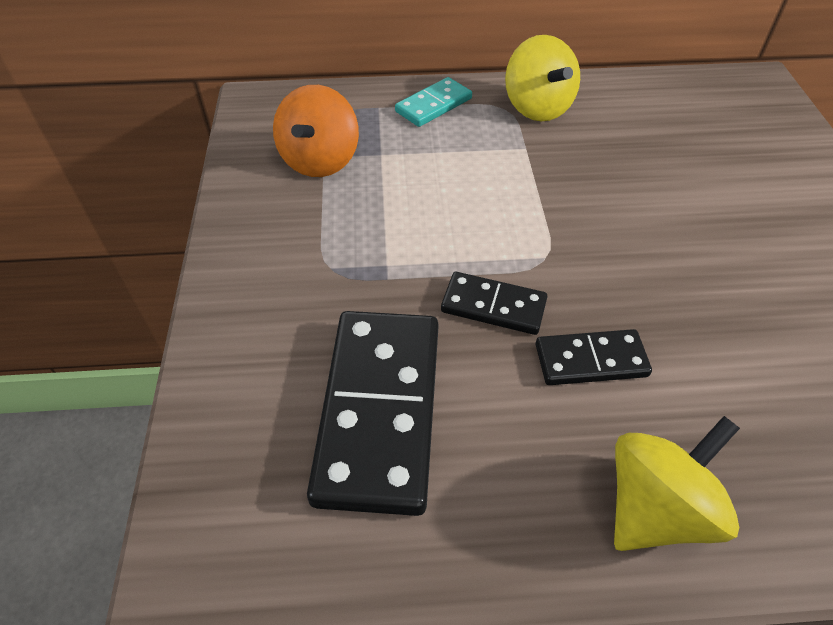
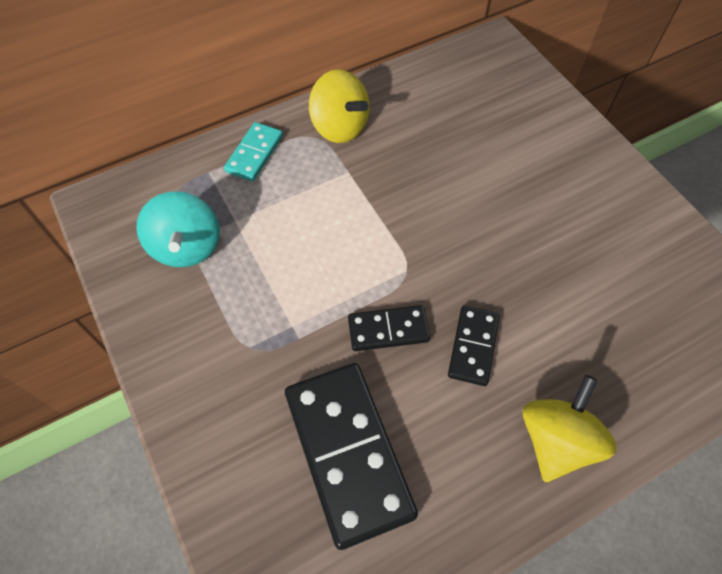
camera: 25 degrees left, 10 degrees up
(320, 161) = (187, 247): orange spinning top -> turquoise spinning top
(591, 360) = (473, 346): black domino -> black domino turned 45 degrees counterclockwise

